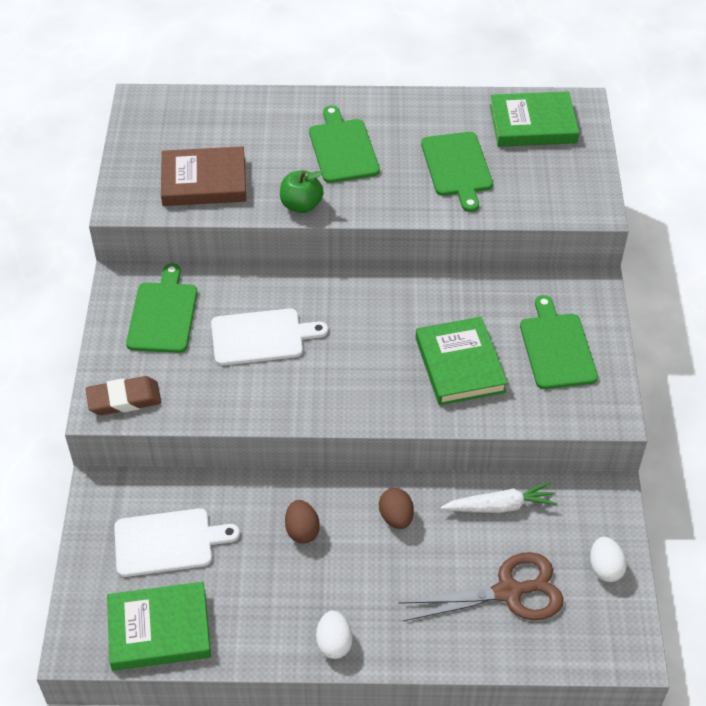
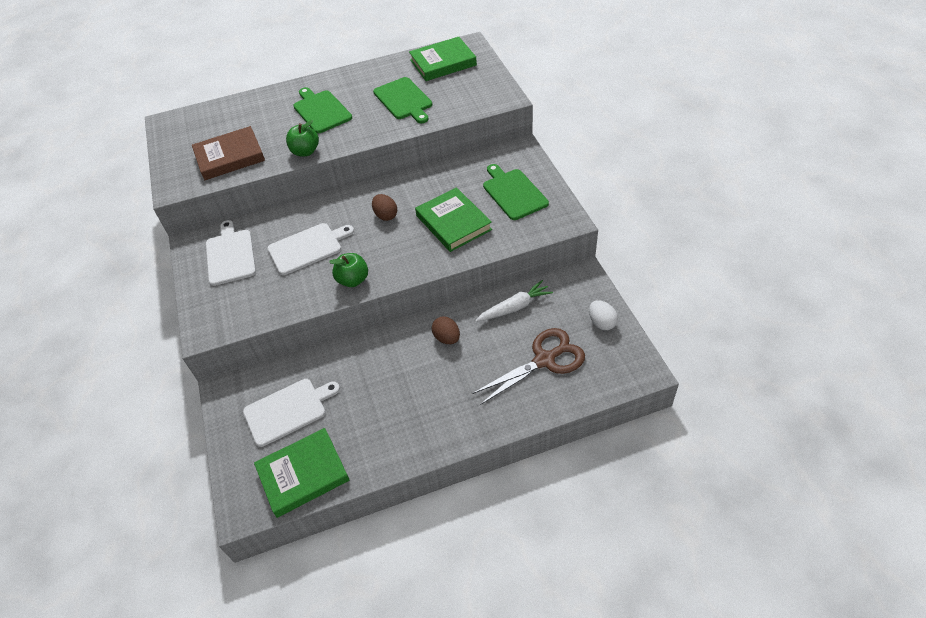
camera: 15 degrees left, 0 degrees up
(124, 399) = (220, 320): brown eraser -> none
(163, 314) = (230, 255): green cutting board -> white cutting board
(302, 402) = (353, 280): none -> green apple
(302, 531) = (384, 369): brown egg -> brown egg (386, 215)
(334, 643) = (437, 437): white egg -> none

